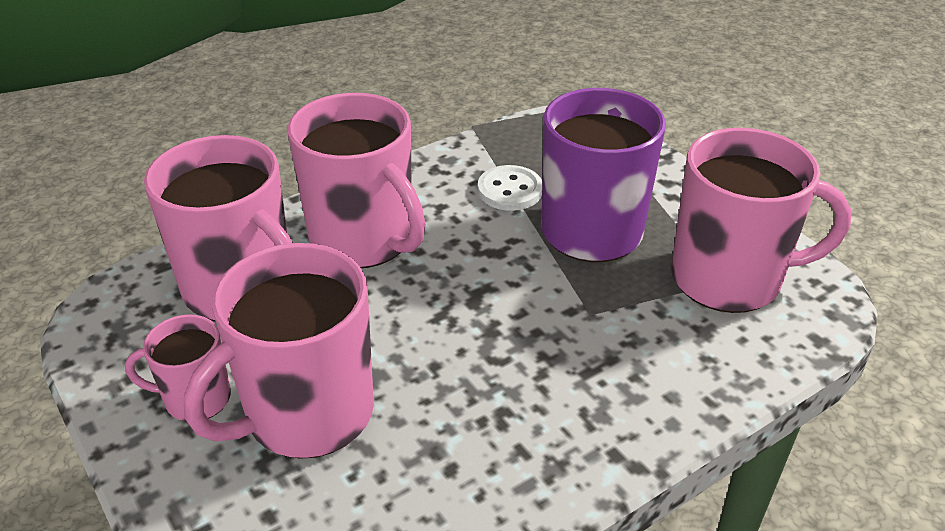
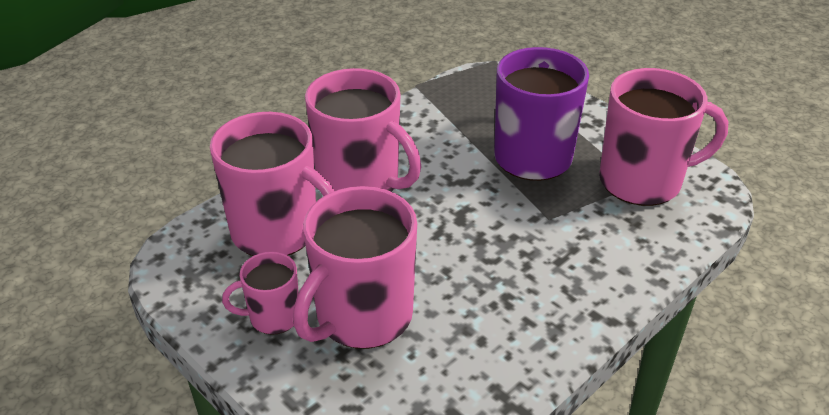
camera: 10 degrees left, 0 degrees up
(510, 190) = (461, 133): white button -> none

